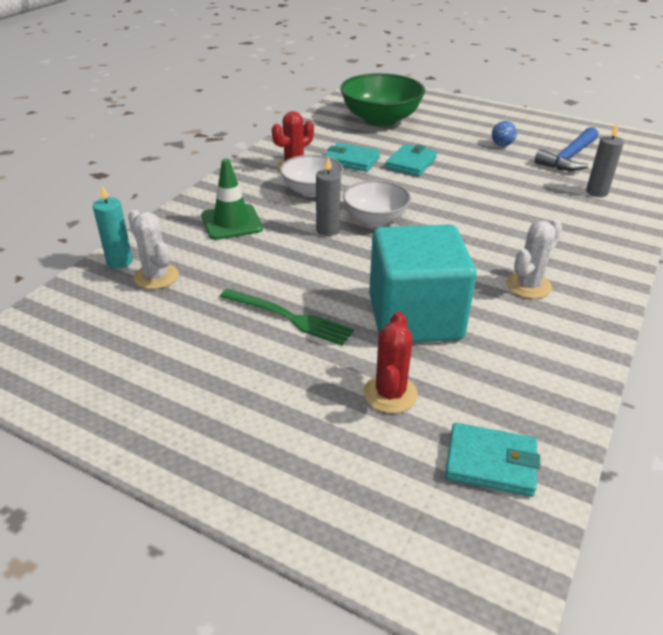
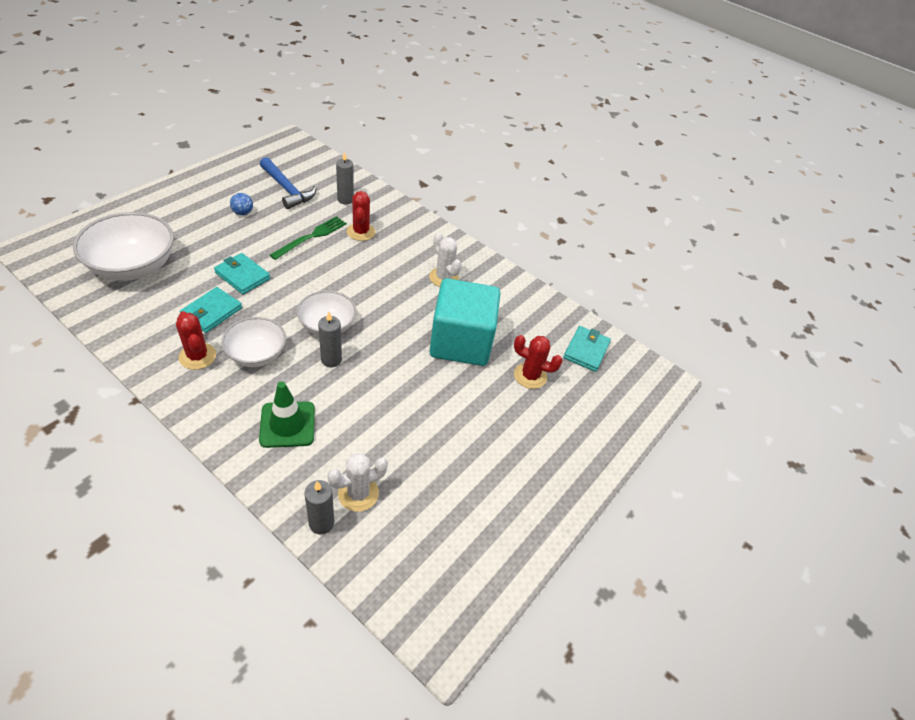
camera: 85 degrees left, 10 degrees up
(120, 262) = (321, 523): turquoise candle -> grey candle
(289, 317) = (443, 410): green fork -> green fork (311, 237)
(380, 119) = (133, 267): green bowl -> white bowl
(550, 212) = (361, 232): none -> red cactus

